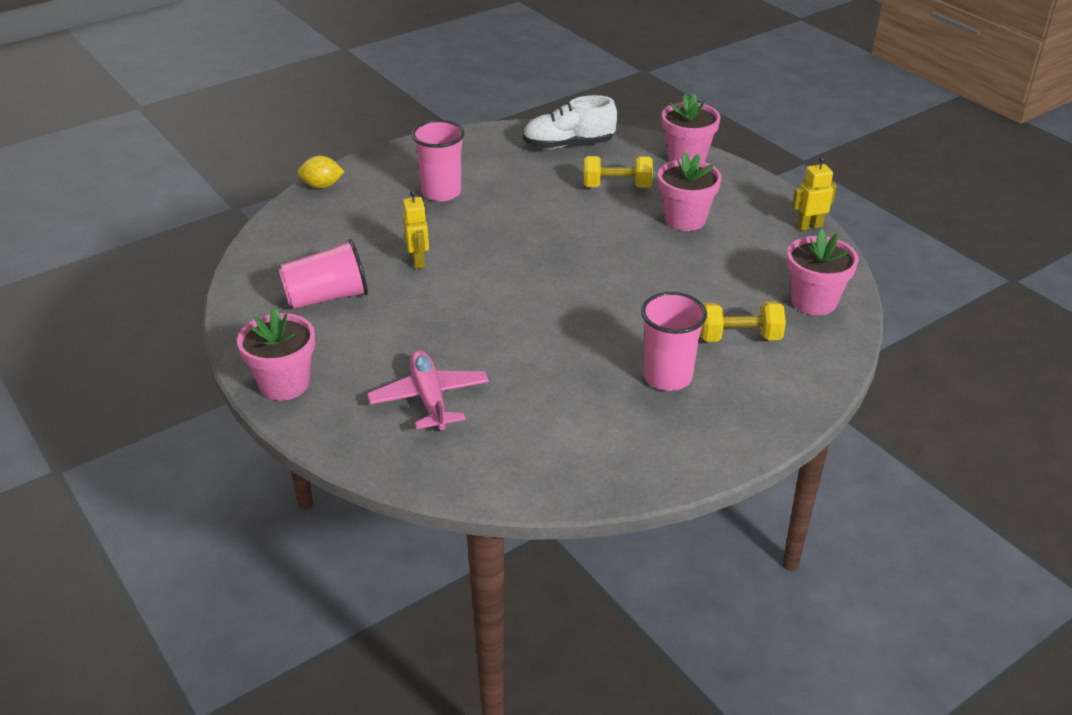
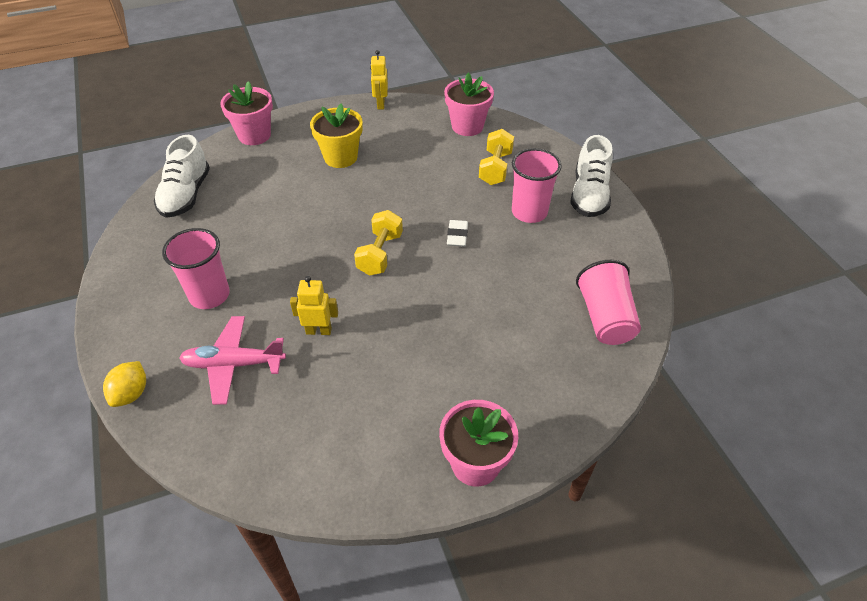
camera: 75 degrees left, 10 degrees up
(327, 297) = (347, 412): pink cup -> pink cup (605, 318)
(429, 399) = (522, 353): pink plane -> pink plane (234, 364)
(594, 325) = (457, 236): none -> white eraser
(617, 186) = (272, 181): yellow dumbbell -> yellow dumbbell (380, 254)
(685, 219) = (340, 157): pink flower pot -> yellow flower pot
(734, 428) = (589, 195): none -> white shoe

